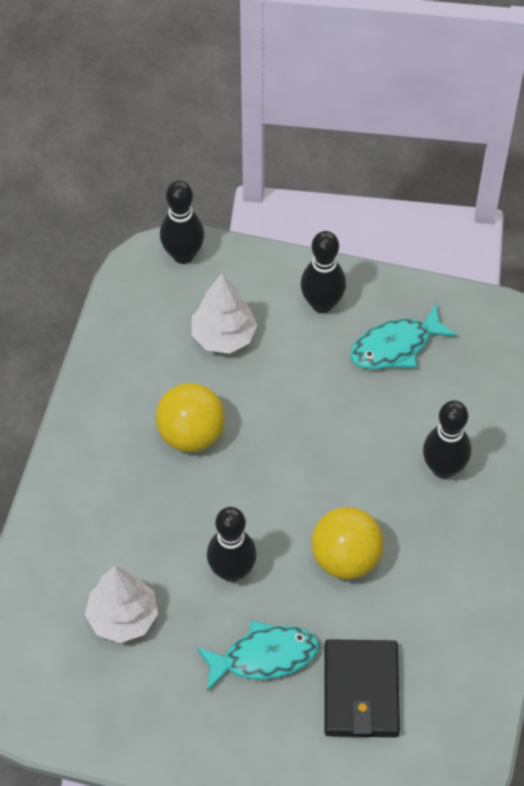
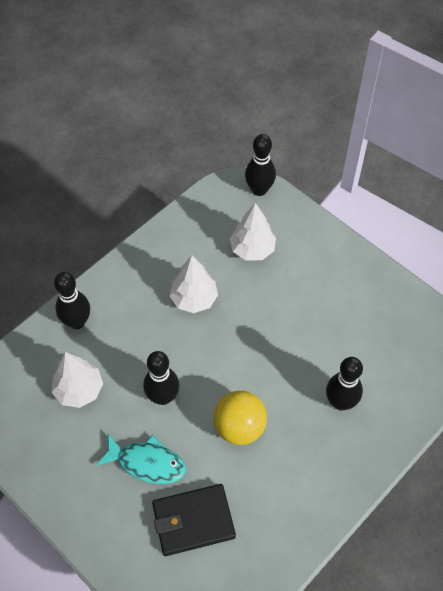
camera: 30 degrees right, 0 degrees up
(191, 434) = (194, 299): yellow ball -> white tree
(322, 304) = (326, 259): black bowling pin -> black bowling pin (77, 322)
(361, 691) = (193, 521): black wallet -> black wallet turned 45 degrees clockwise
(395, 347) = (357, 308): turquoise fish -> none

